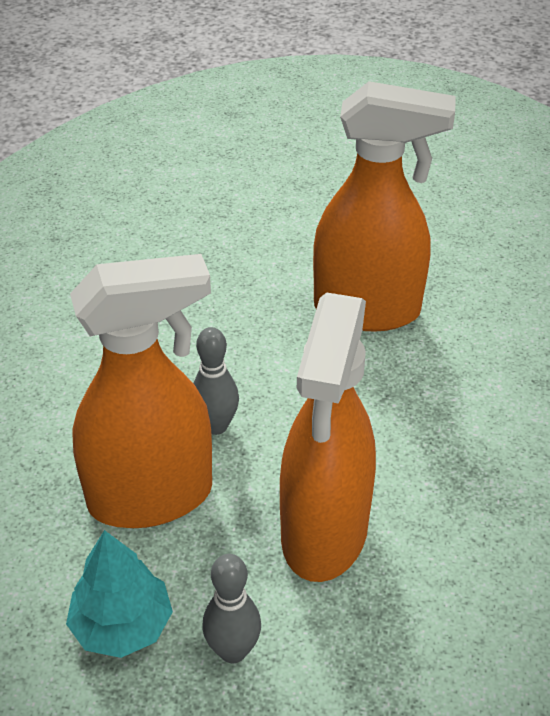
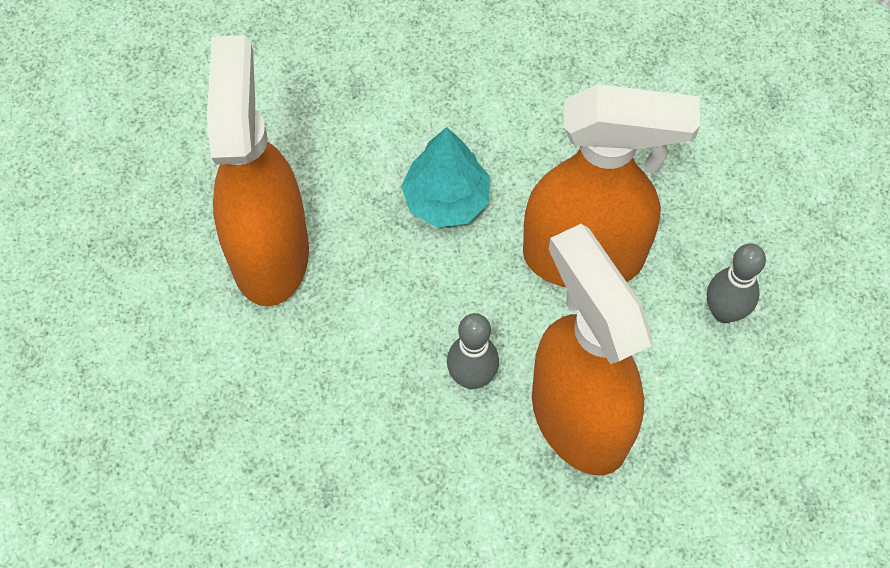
camera: 100 degrees left, 20 degrees up
(122, 625) = (726, 408): turquoise tree -> turquoise tree (446, 200)

